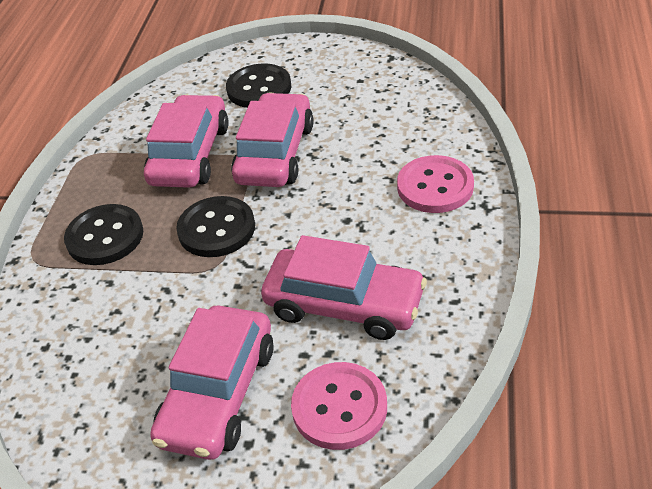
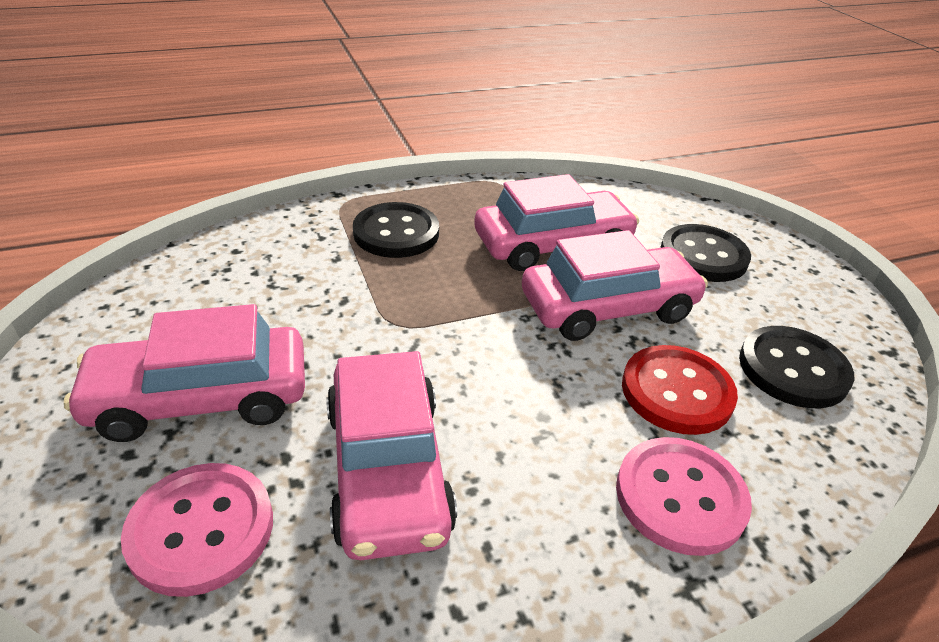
camera: 55 degrees right, 5 degrees down
(216, 229) = (453, 304): black button -> black button (793, 369)
(365, 155) = (677, 392): none -> red button

